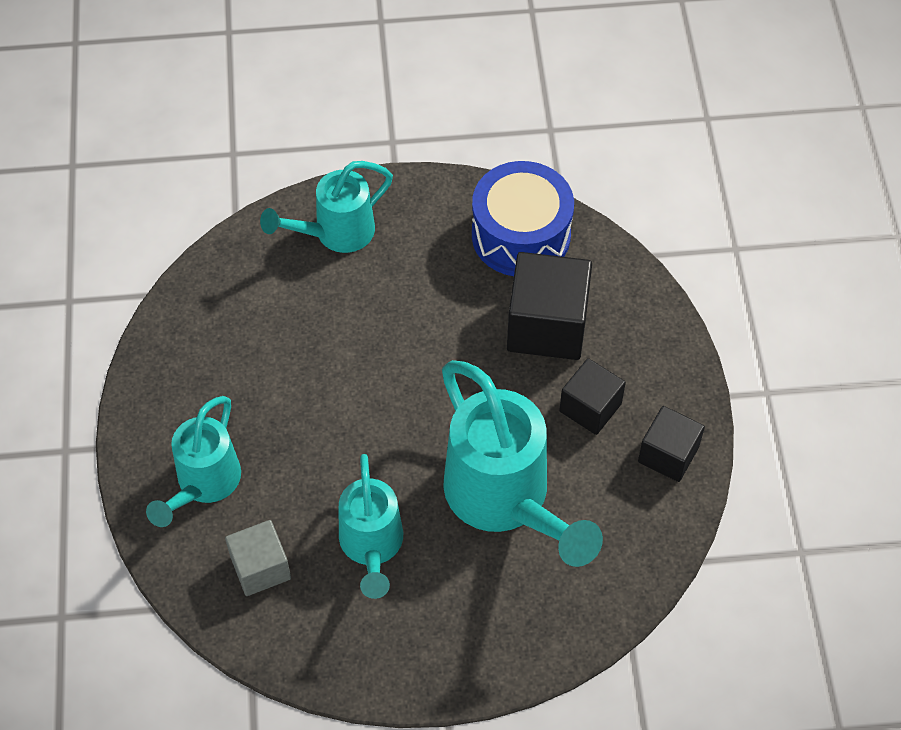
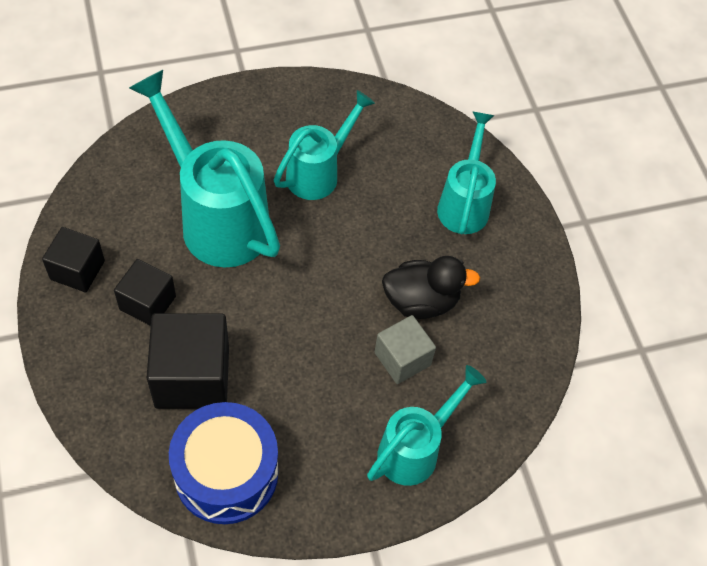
camera: 165 degrees right, 0 degrees up
(260, 567) = (401, 150): grey cube -> grey cube (402, 359)
(289, 374) = (421, 301): none -> black duck
(372, 547) = (319, 172): turquoise watering can -> turquoise watering can turned 60 degrees clockwise

